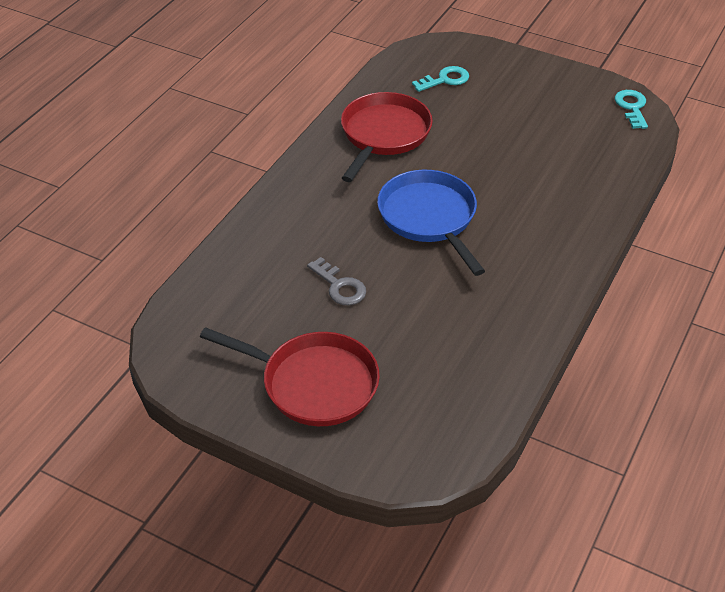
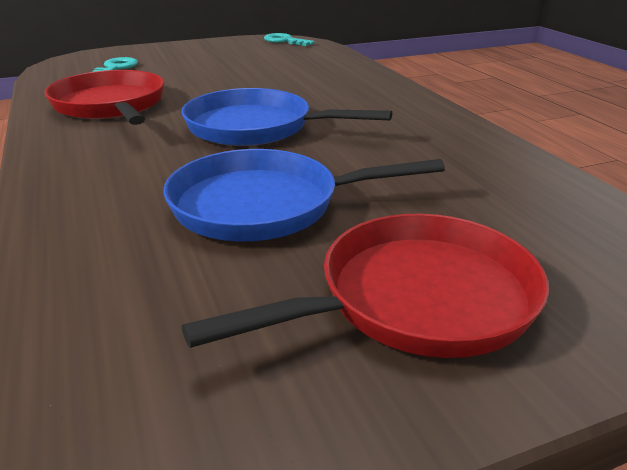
camera: 50 degrees left, 15 degrees down
(339, 286) = (264, 205): grey key -> blue pan

